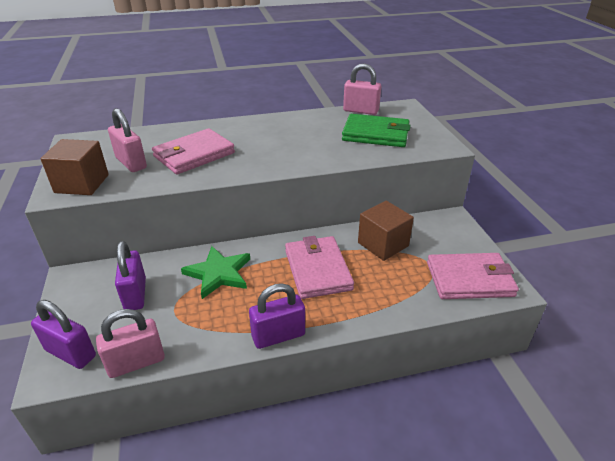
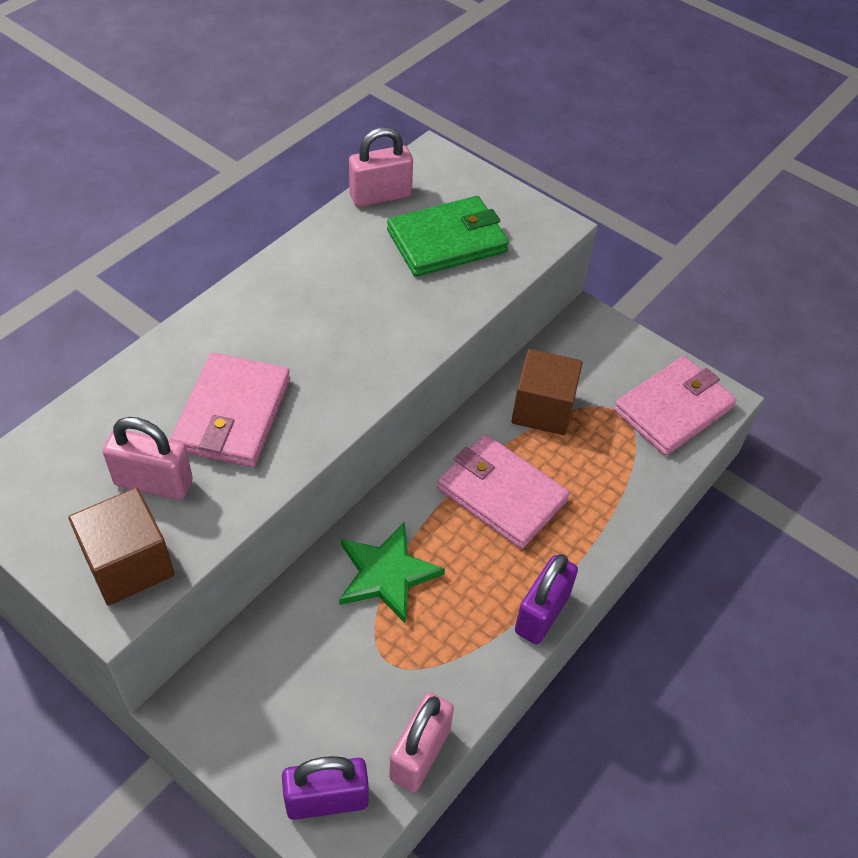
camera: 40 degrees left, 15 degrees up
(135, 294) = (312, 672): purple padlock -> none

